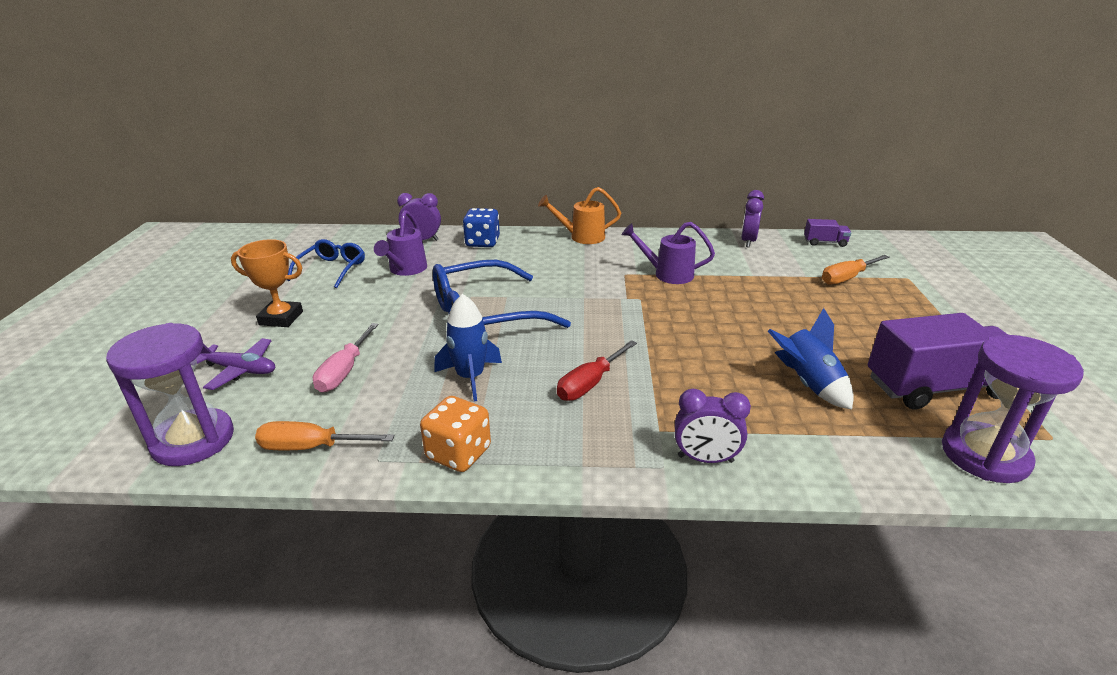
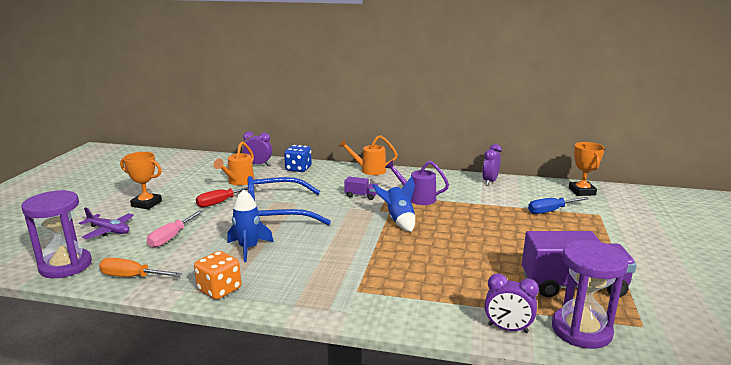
camera: 10 degrees right, 10 degrees down
(332, 269) = (191, 178): blue glasses -> none
(405, 270) = (238, 182): purple watering can -> orange watering can
(590, 383) = (325, 259): red screwdriver -> red screwdriver (221, 202)
(705, 459) = (378, 310): purple clock -> purple clock (507, 329)
(807, 384) = (478, 274): blue rocket -> blue rocket (398, 220)
(825, 242) = (549, 186): purple truck -> purple truck (361, 196)
(847, 278) = (551, 211): orange screwdriver -> blue screwdriver
(868, 246) = (582, 191): none -> orange trophy

